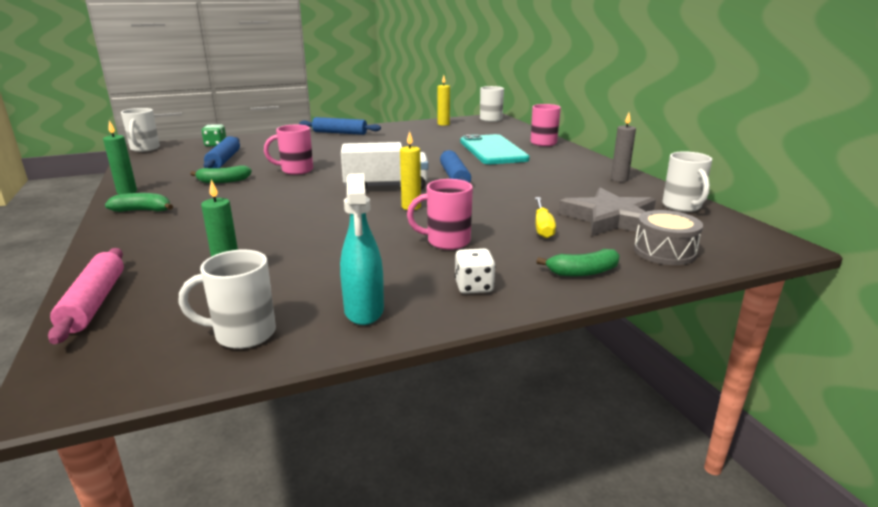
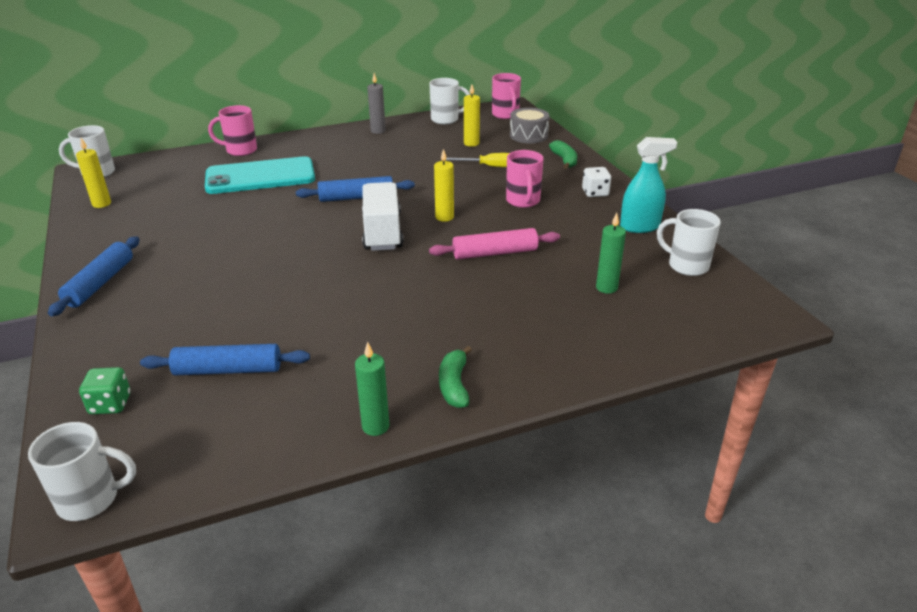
camera: 90 degrees left, 10 degrees up
(94, 303) = (674, 342): pink rolling pin -> pink rolling pin (495, 253)
(223, 181) = (339, 347): green banana -> none
(242, 334) = (686, 265): white mug -> white mug turned 135 degrees clockwise
(295, 170) = (304, 296): pink mug -> pink mug (505, 115)
(610, 219) = (471, 143): grey star -> yellow candle

